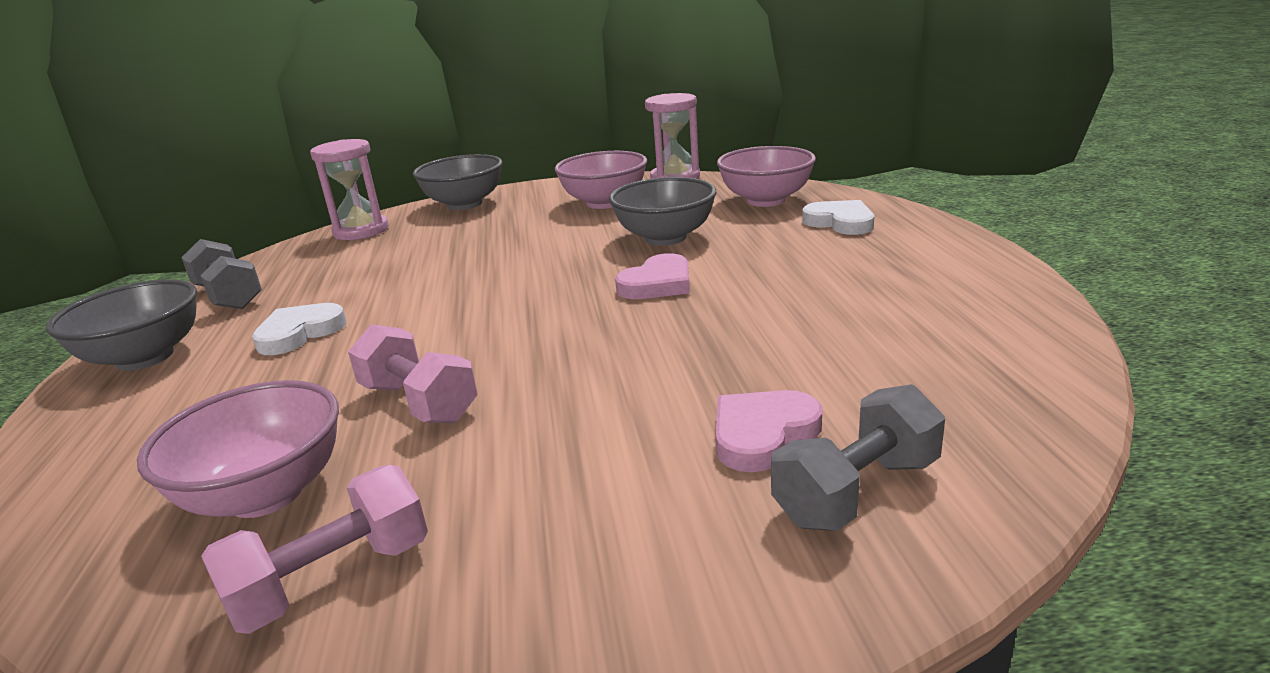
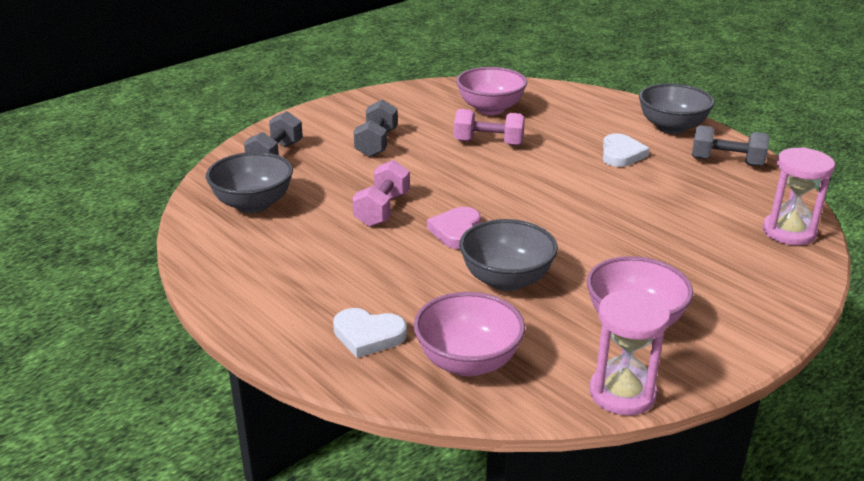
camera: 145 degrees right, 5 degrees up
(332, 580) = (427, 101): pink dumbbell -> pink dumbbell (382, 210)
(465, 204) = (776, 288): grey bowl -> grey bowl (253, 204)
(607, 462) = (376, 143): none -> grey dumbbell
(762, 434) = (322, 165): pink heart -> none

